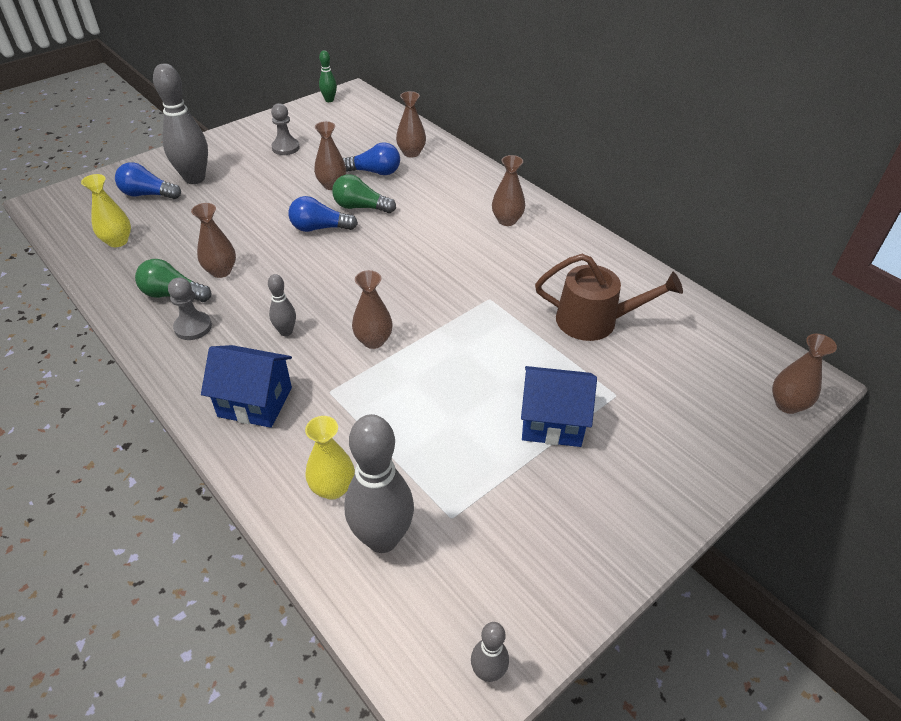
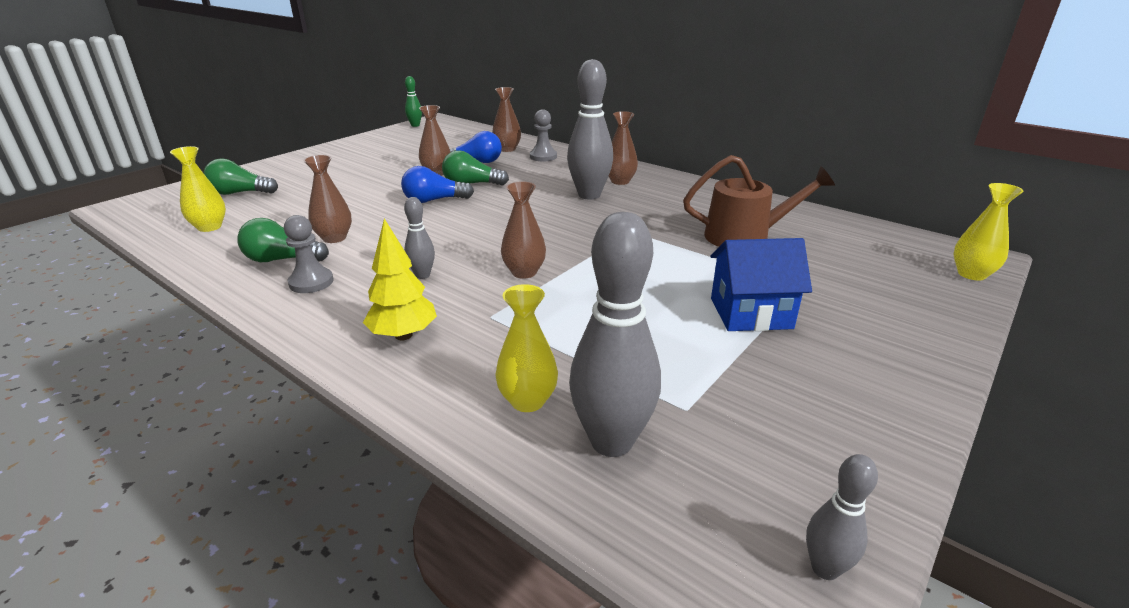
camera: 10 degrees left, 15 degrees down
(148, 194) = (240, 193): blue light bulb -> green light bulb
(194, 178) = (290, 179): grey bowling pin -> grey bowling pin (589, 195)
(255, 402) = (403, 335): blue house -> yellow tree
(285, 148) = (381, 154): grey pawn -> grey pawn (543, 157)
(787, 404) = (971, 274): brown vase -> yellow vase

